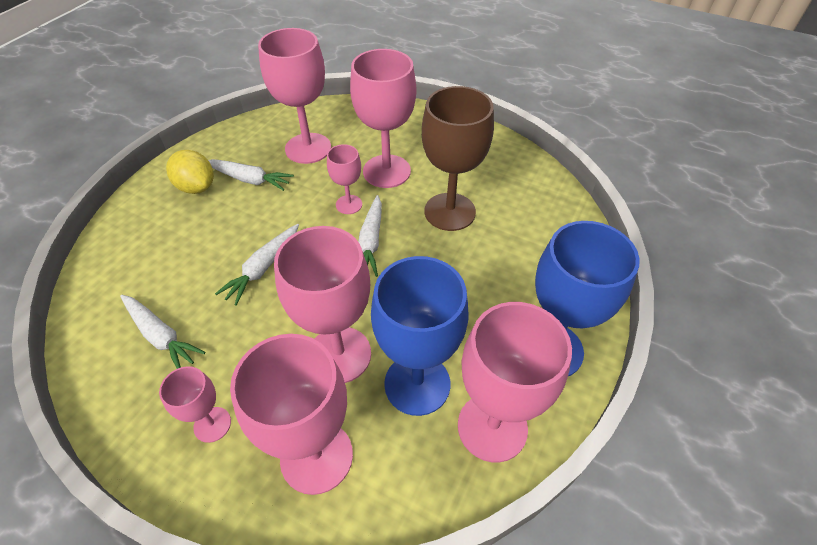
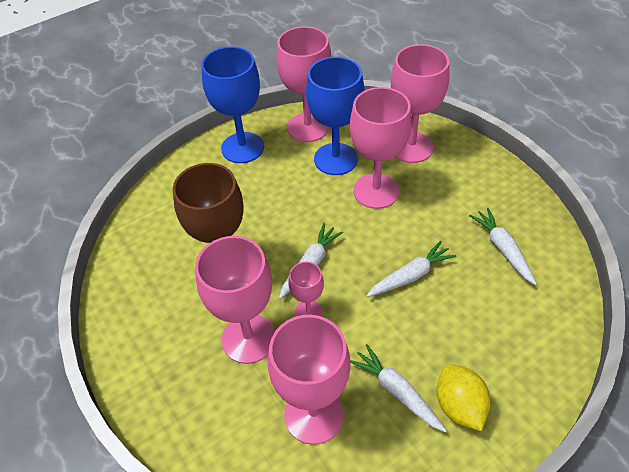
camera: 150 degrees left, 0 degrees up
(212, 424) = (470, 181): pink goblet -> none

